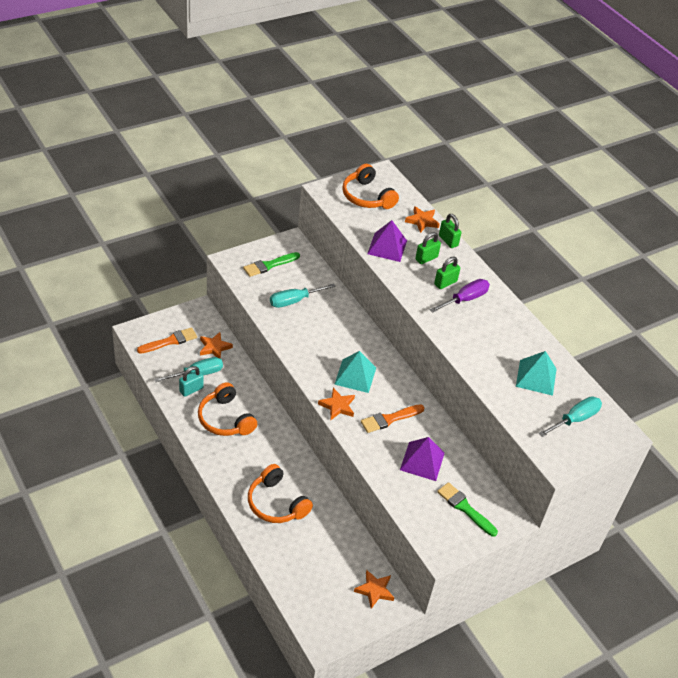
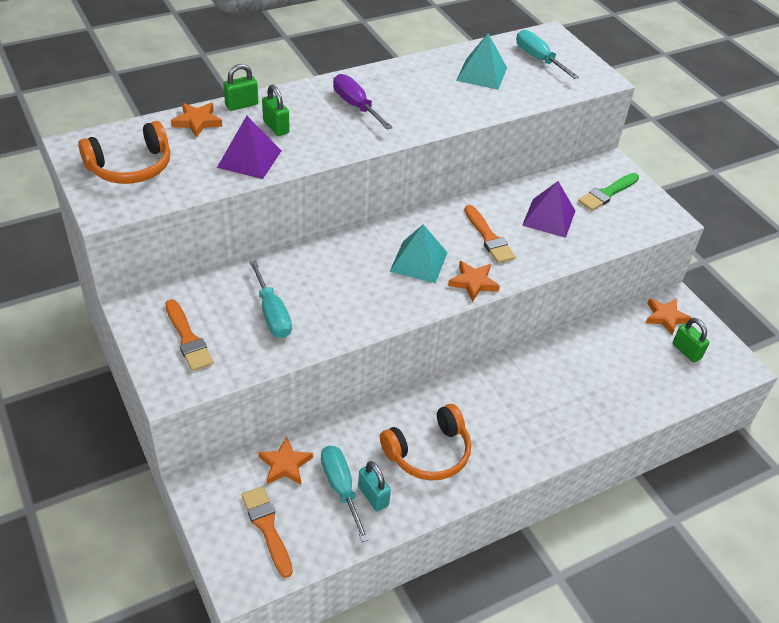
camera: 85 degrees left, 0 degrees up
(269, 265) = (188, 339): green brush -> orange brush
(276, 503) = (565, 399): orange headphones -> none
(445, 283) = (325, 117): green padlock -> green padlock (686, 351)

